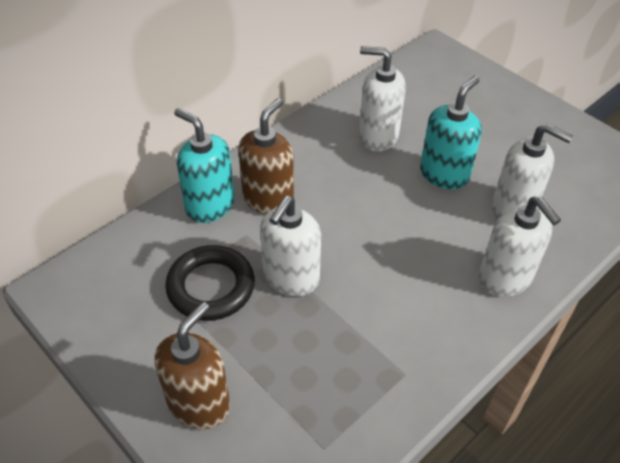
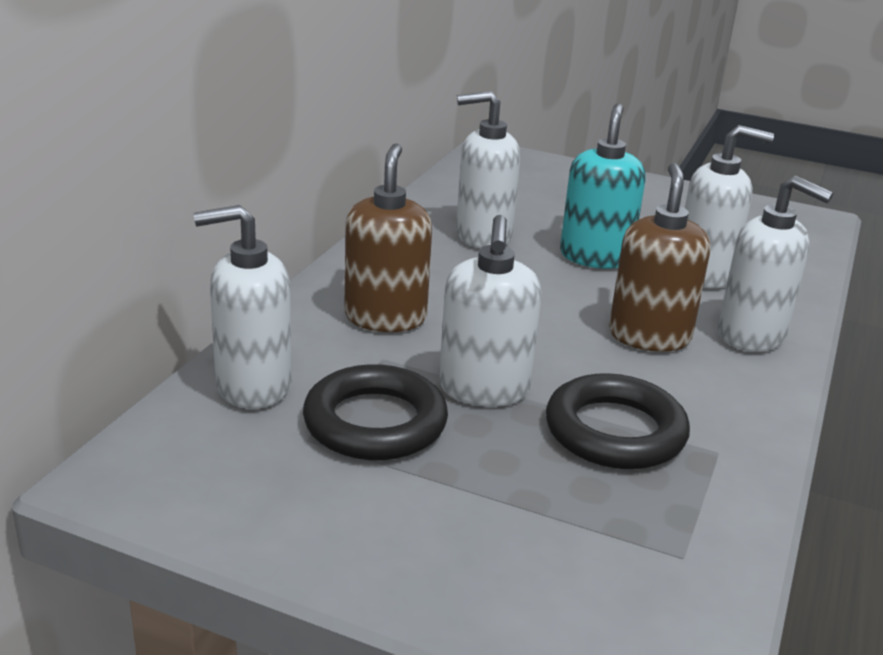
camera: 25 degrees left, 20 degrees down
(160, 238) = (252, 386): none -> white soap dispenser
(199, 403) = (463, 556): brown soap dispenser -> brown soap dispenser (649, 336)
(210, 205) = (304, 338): turquoise soap dispenser -> none
(349, 337) = (615, 431): none -> black ring

